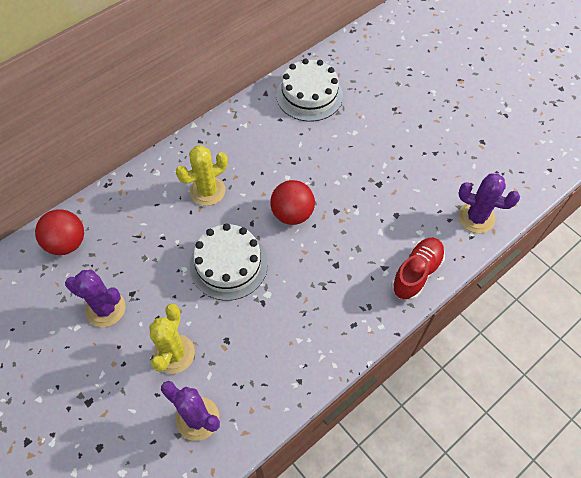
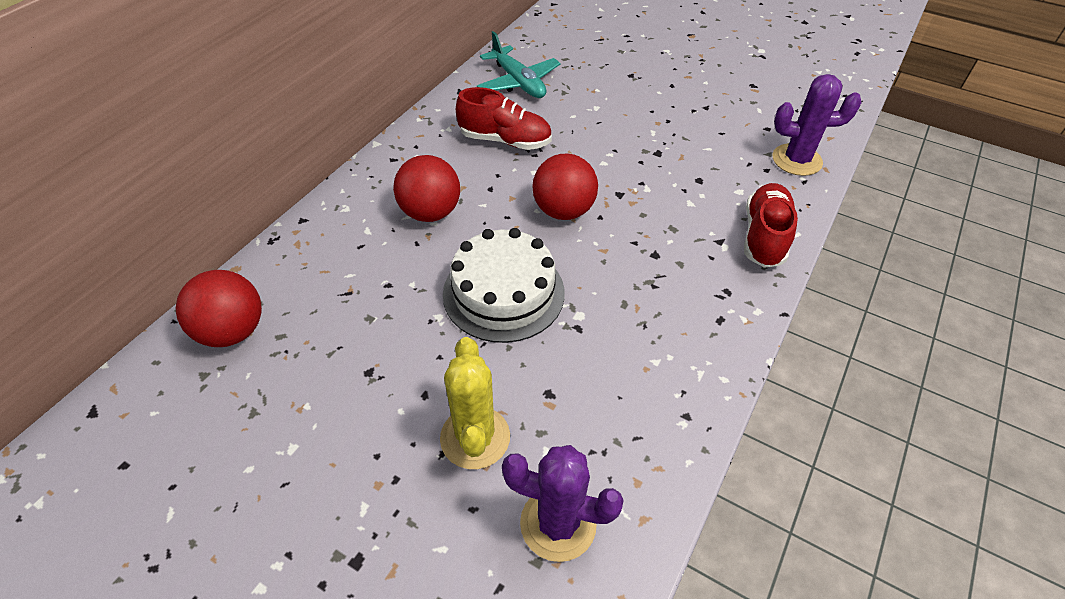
camera: 20 degrees left, 10 degrees down
(105, 309) = (333, 406): purple cactus -> none
(207, 191) = (430, 212): yellow cactus -> red ball
(278, 145) = (505, 140): none -> red shoe
(309, 95) = (518, 82): white cake -> turquoise plane

